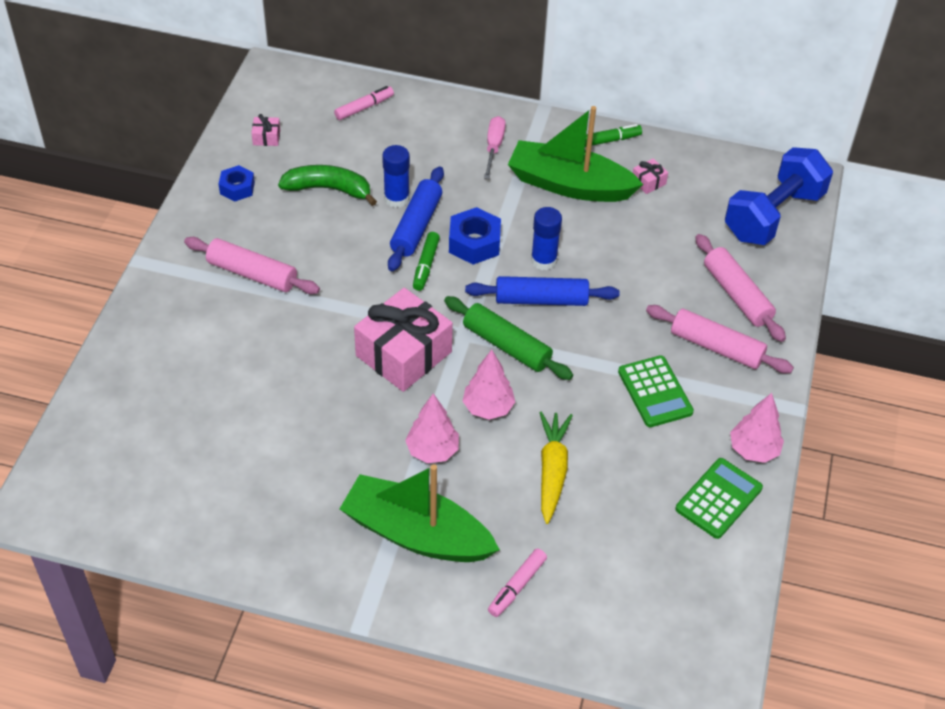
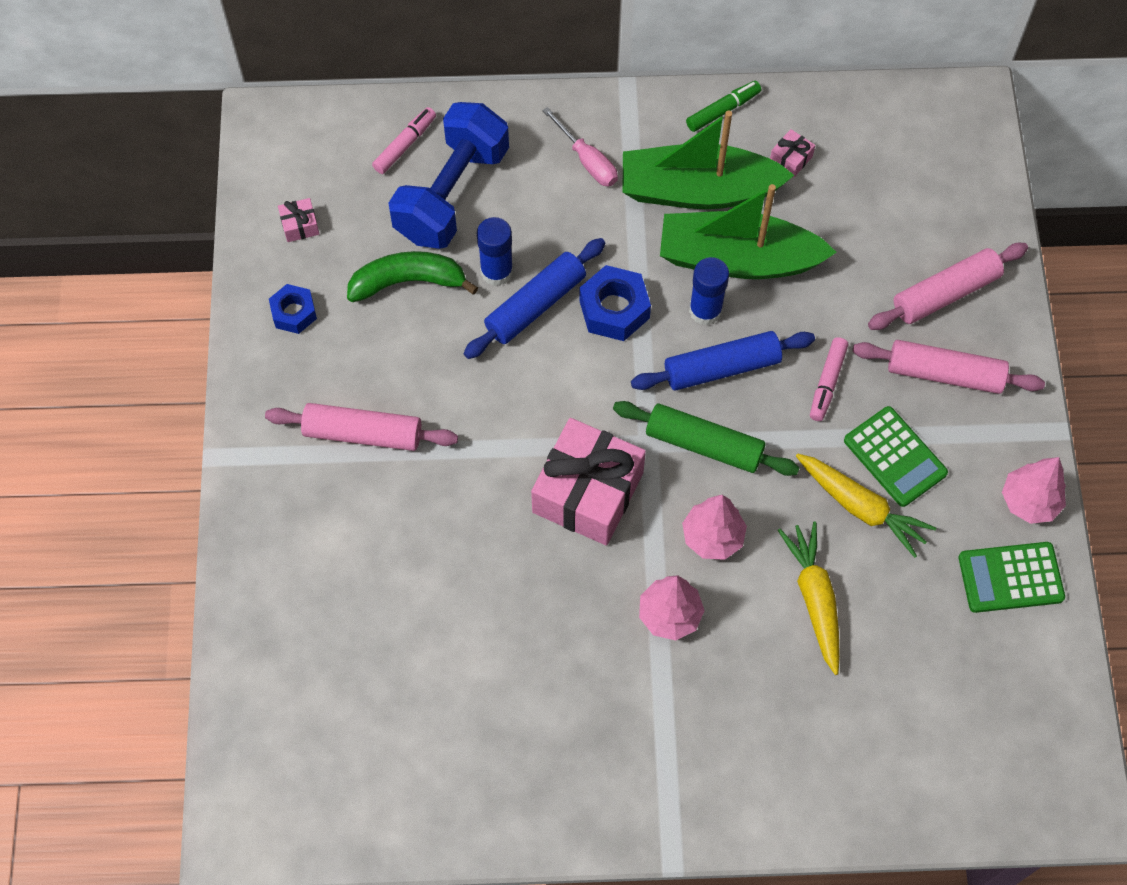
camera: 15 degrees left, 15 degrees up
(416, 226) = (535, 305): blue rolling pin -> blue rolling pin turned 45 degrees clockwise
(417, 534) = (692, 730): green boat -> green boat (738, 259)
(425, 265) = (568, 359): green marker -> none
(493, 147) = (587, 160): pink screwdriver -> pink screwdriver turned 150 degrees clockwise
(517, 586) = (827, 761): pink marker -> pink marker (827, 383)
(614, 419) = (861, 507): none -> yellow carrot
(718, 499) = (1010, 578): green calculator -> green calculator turned 120 degrees counterclockwise
(737, 295) = (945, 293): pink rolling pin -> pink rolling pin turned 75 degrees counterclockwise
(773, 215) = (952, 166): blue dumbbell -> blue dumbbell (451, 193)

